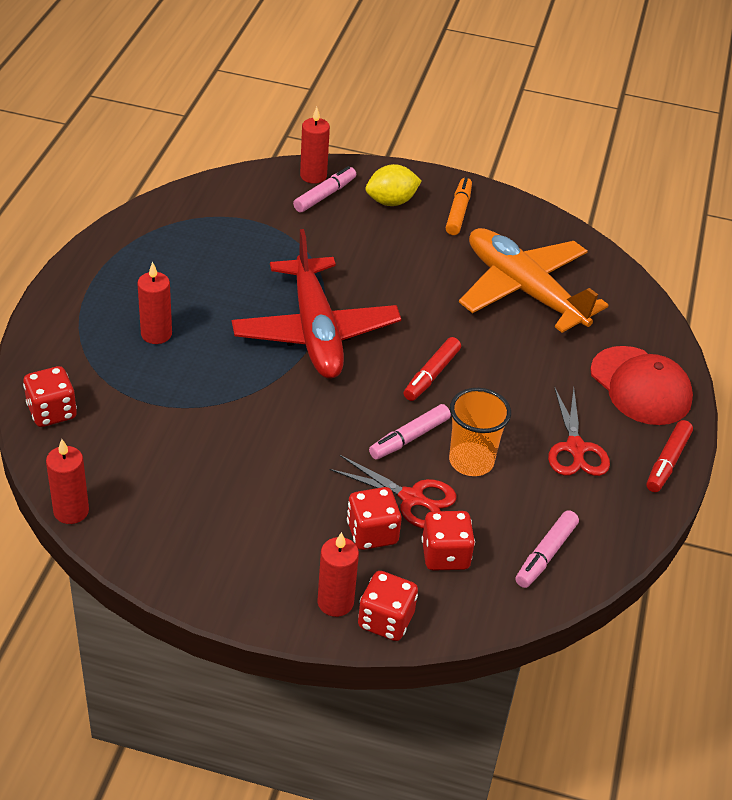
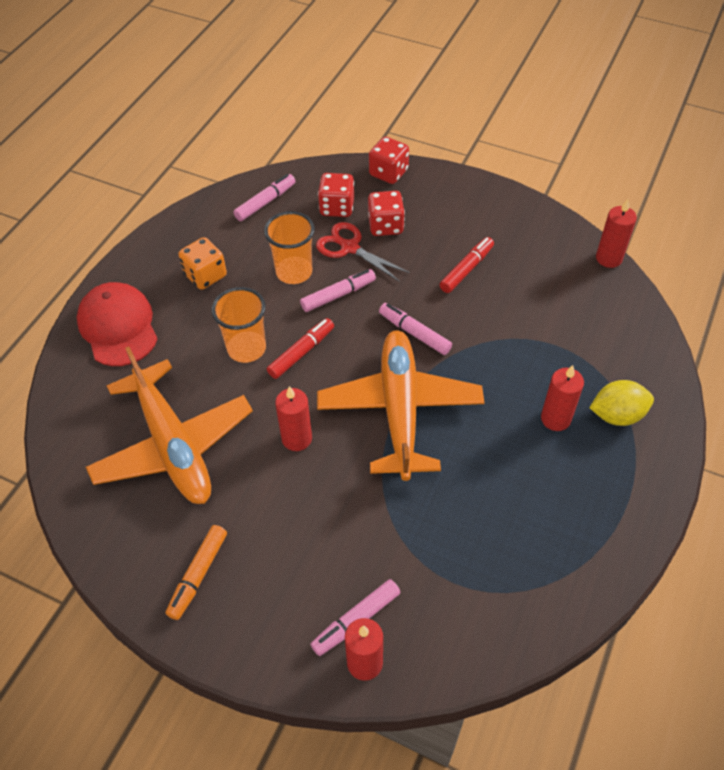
camera: 165 degrees left, 10 degrees up
(52, 412) = (640, 342): red dice -> none
(312, 403) = (414, 333): none -> pink marker
(315, 332) = (400, 409): red plane -> orange plane
(335, 602) = (420, 185): red candle -> red candle (297, 438)
(391, 201) = (275, 601): yellow lemon -> yellow lemon (617, 415)
(491, 375) = (246, 348): none -> orange cup
(575, 449) = (205, 275): red scissors -> orange dice
(667, 462) = (137, 259): red marker -> red marker (466, 269)

